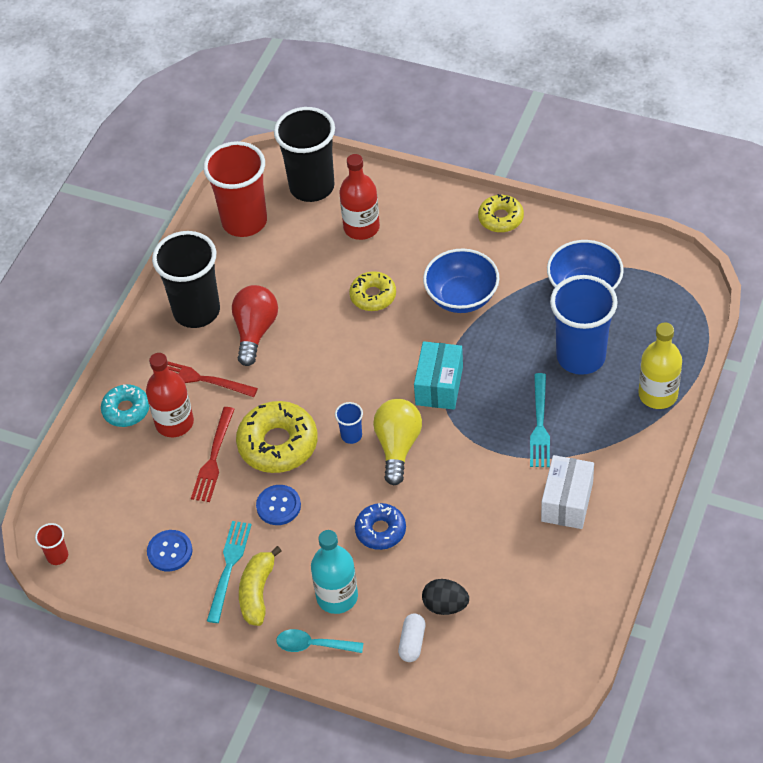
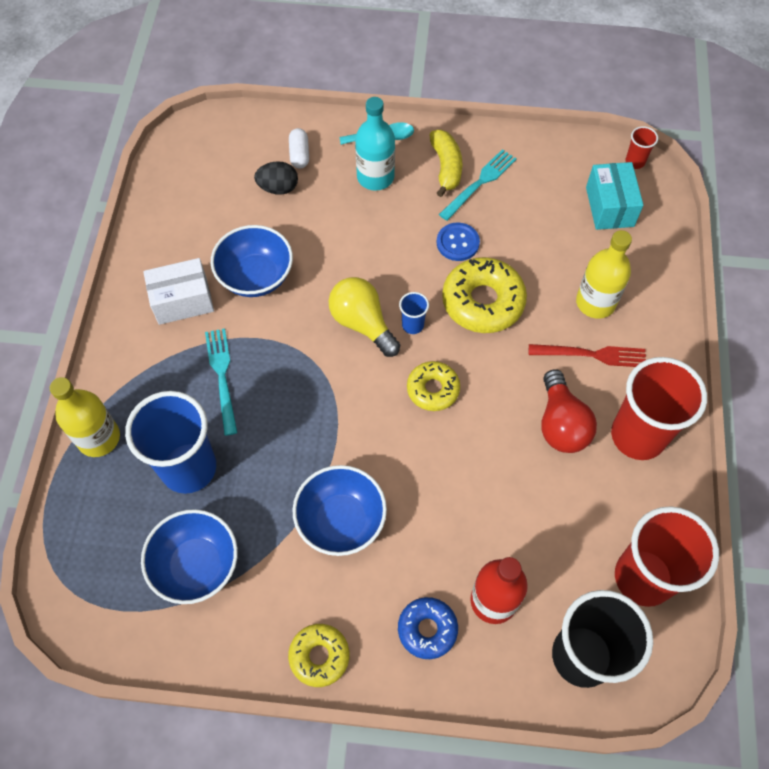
camera: 160 degrees right, 10 degrees up
(126, 410) = (650, 306): turquoise donut -> none
(170, 551) = (538, 184): blue button -> none
(174, 423) = (595, 302): red bottle -> yellow bottle
(196, 311) = (638, 435): black cup -> red cup
(213, 459) = (539, 274): red fork -> none
(229, 566) = (480, 182): turquoise fork -> turquoise fork turned 135 degrees counterclockwise
(373, 296) = (445, 499): yellow donut -> yellow donut (433, 389)
(380, 530) = (354, 239): blue donut -> blue donut (427, 629)
(398, 446) = (362, 323): yellow light bulb -> yellow light bulb turned 150 degrees clockwise
(439, 385) = (338, 399): turquoise box -> turquoise box (609, 207)
(490, 512) = (256, 276): none -> blue bowl
(567, 502) = (183, 301): white box -> white box turned 75 degrees clockwise

